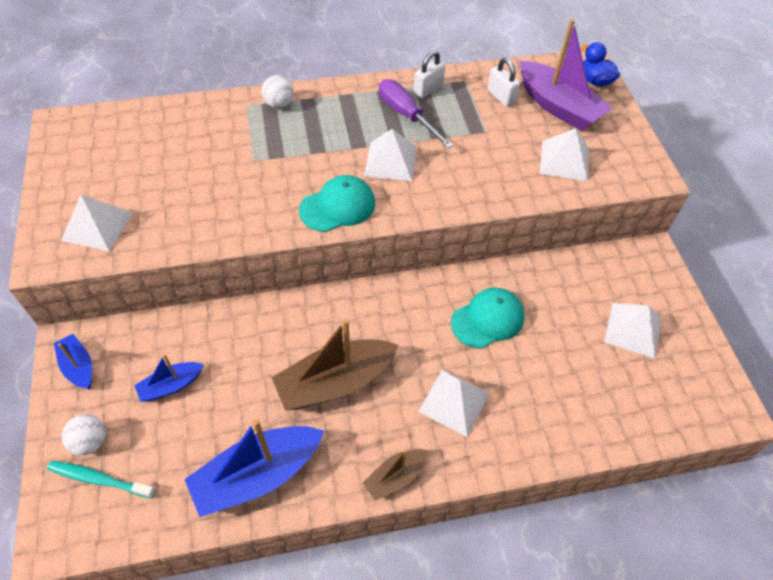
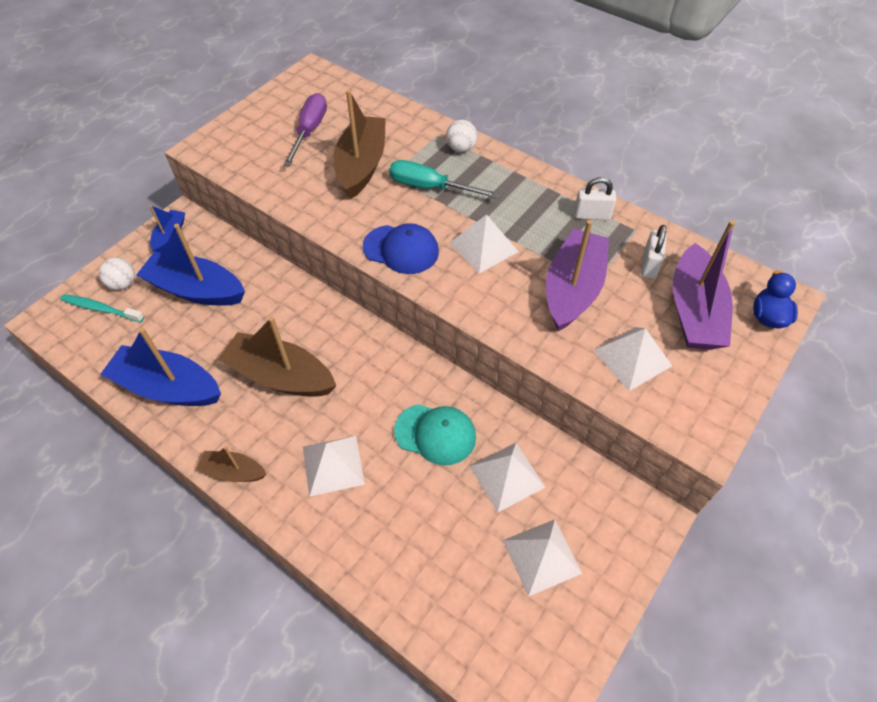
camera: 50 degrees right, 0 degrees up
(97, 226) = (249, 150): white pyramid -> white pyramid (507, 476)
(99, 479) = (101, 309): turquoise toothbrush -> turquoise toothbrush turned 45 degrees counterclockwise
(171, 386) = (196, 290): blue boat -> blue boat, size x1.90
(218, 169) = (361, 165): none -> brown boat
(296, 148) = (430, 187): none -> turquoise screwdriver
(337, 206) = (401, 249): turquoise cap -> blue cap
(406, 115) = (544, 222): purple screwdriver -> purple screwdriver (309, 131)
(480, 145) = (572, 289): none -> purple boat

